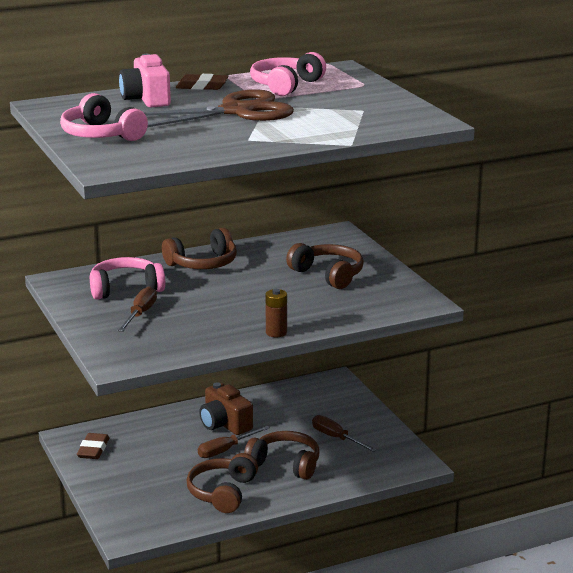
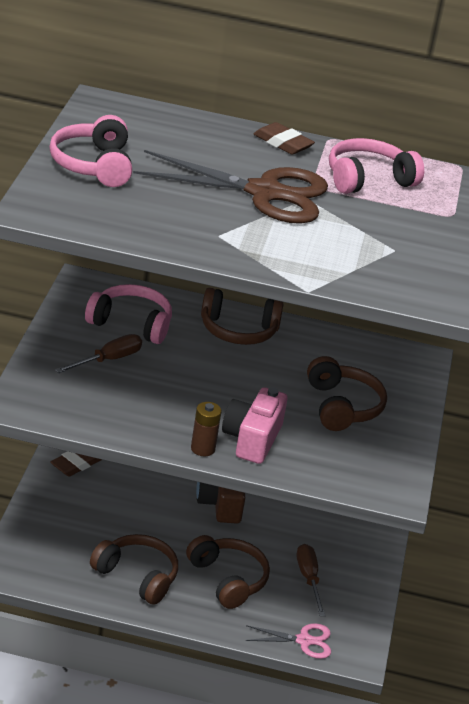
camera: 30 degrees right, 10 degrees up
(146, 99) = (204, 137): pink camera -> pink camera (252, 439)
(222, 492) = (137, 576): brown headphones -> brown headphones turned 75 degrees clockwise
(225, 450) = (190, 532): brown screwdriver -> none
(377, 473) = (304, 641): none -> pink scissors

